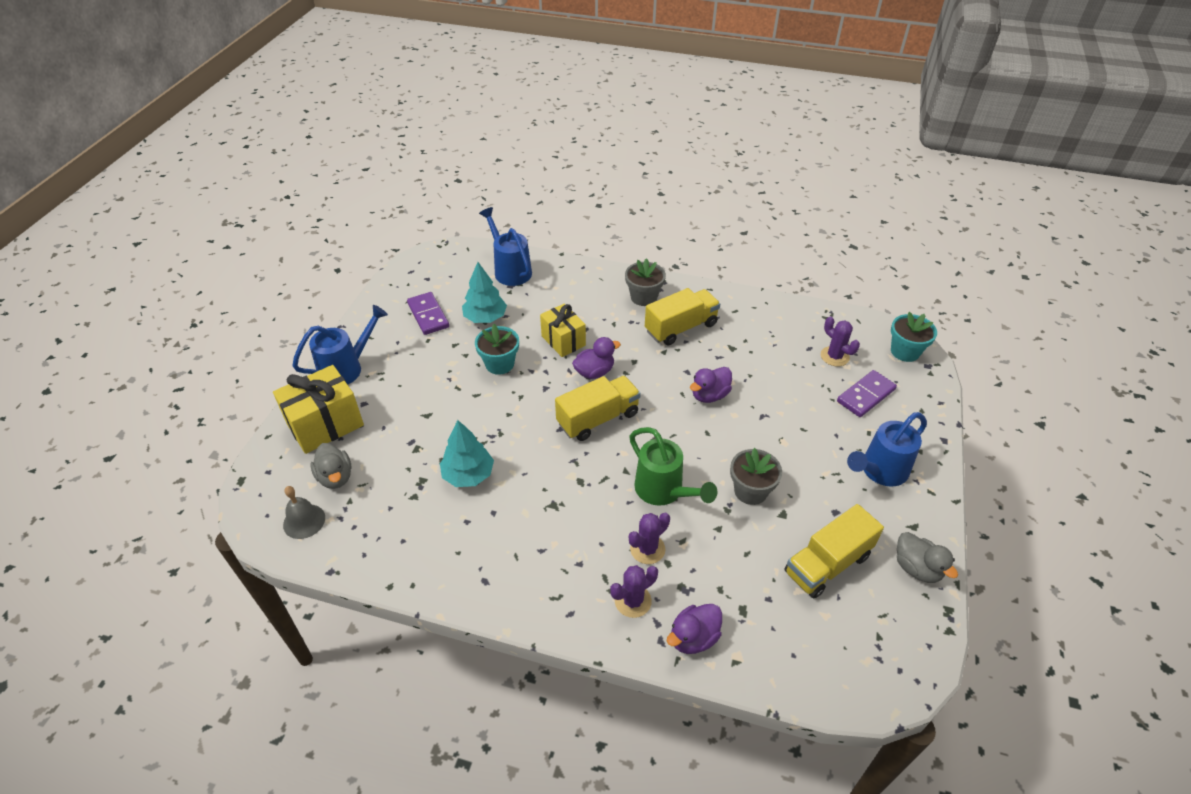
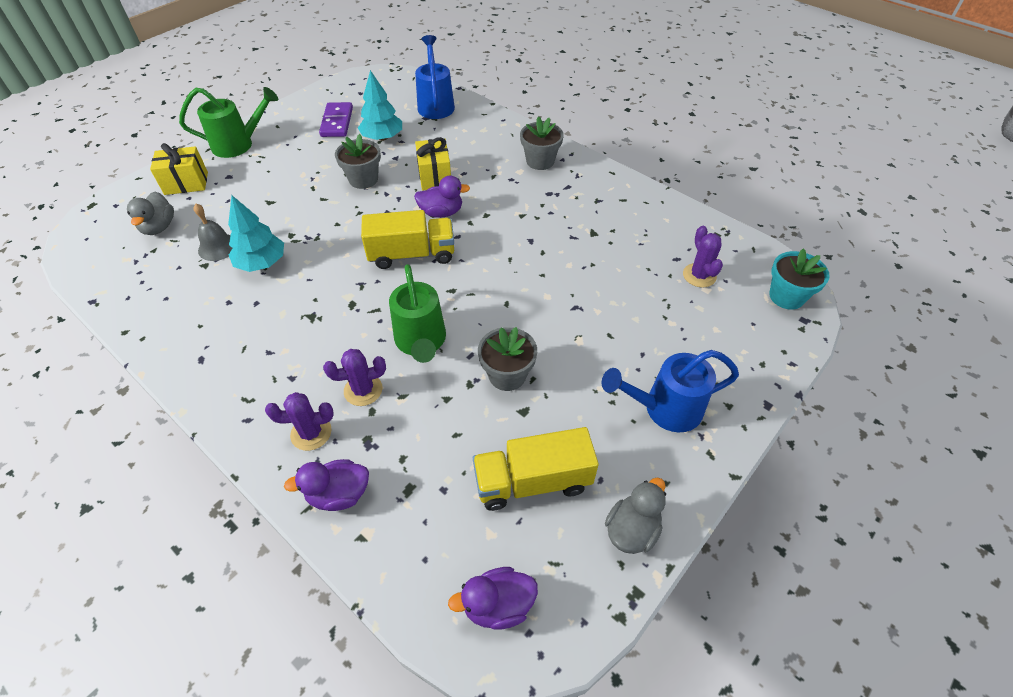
camera: 25 degrees right, 5 degrees up
(304, 521) = (107, 253): grey bell -> grey bell (218, 247)
(325, 425) = (186, 183): yellow gift -> yellow gift, size x0.67
(346, 368) = (238, 144): blue watering can -> green watering can
(499, 364) = (363, 179): turquoise flower pot -> grey flower pot
(681, 328) = (555, 199): yellow truck -> none
(709, 395) = (536, 269): purple duck -> purple duck (498, 605)
(865, 395) = (706, 326): purple domino -> none
(916, 568) = (632, 530): grey duck -> grey duck turned 135 degrees counterclockwise

